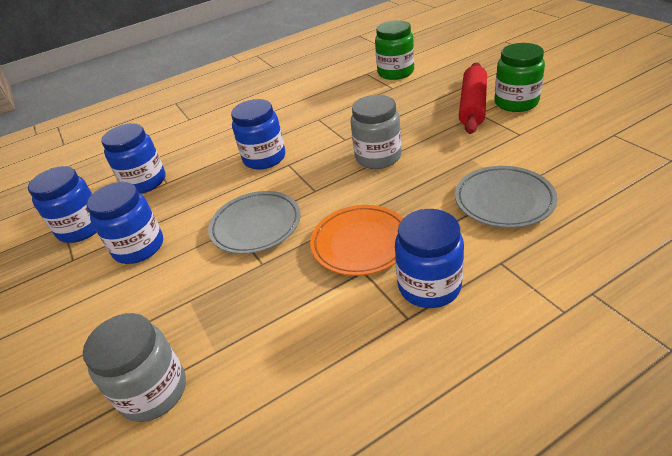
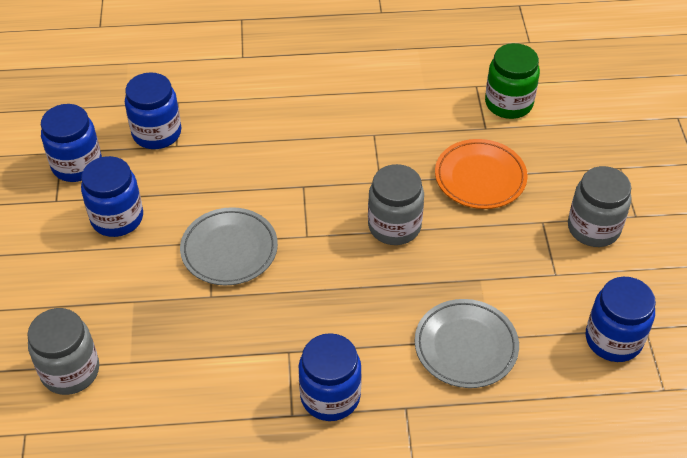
camera: 20 degrees right, 10 degrees up
(264, 158) = (286, 164): blue jar -> blue jar (613, 339)
(361, 243) = (306, 322): orange plate -> orange plate (480, 177)
(473, 106) = (545, 206): red rolling pin -> none
(516, 103) = (593, 228): green jar -> grey jar

